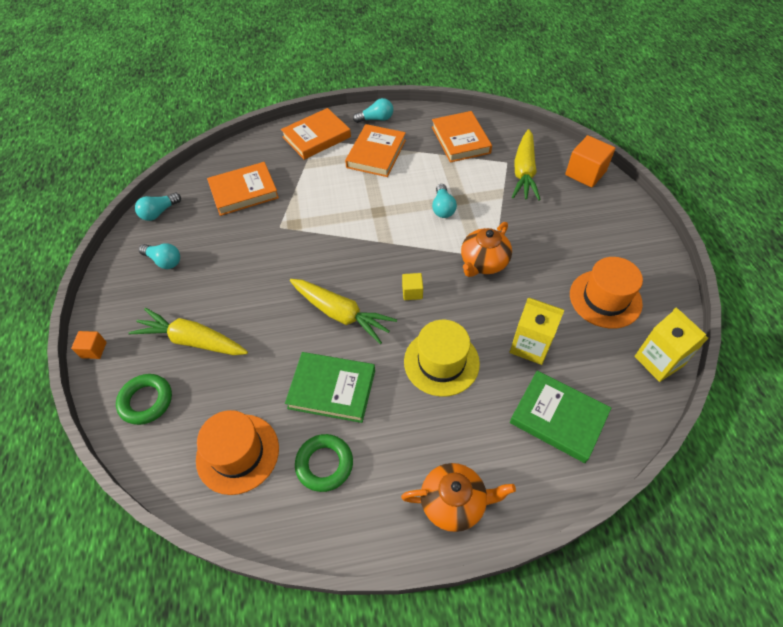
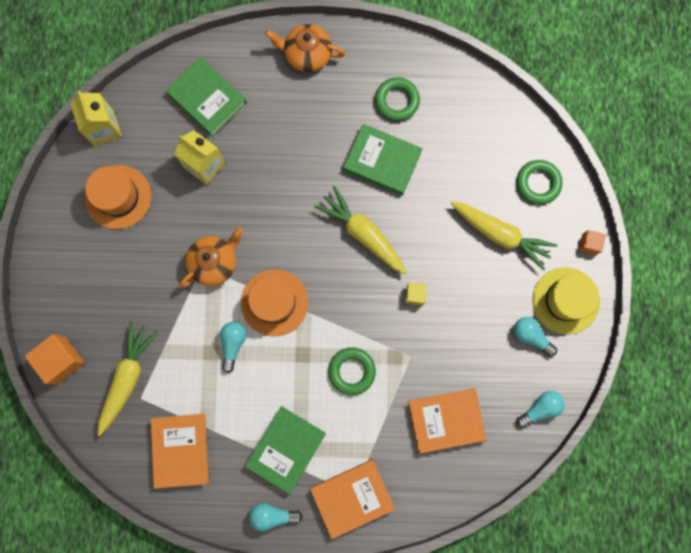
camera: 170 degrees left, 25 degrees up
(237, 453) = (463, 123): orange hat -> orange hat (274, 302)
(331, 208) = (351, 371): none -> green ring
(376, 154) = (286, 449): orange book -> green book
(412, 292) = (292, 243): yellow cube -> yellow cube (415, 295)
(441, 362) = (285, 166): yellow hat -> yellow hat (565, 300)

